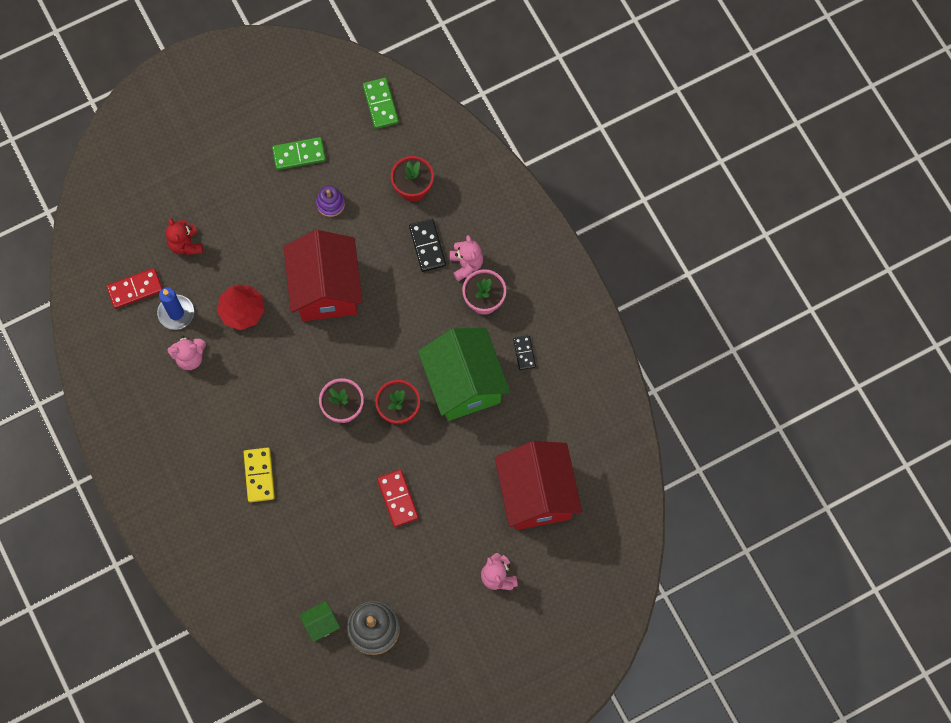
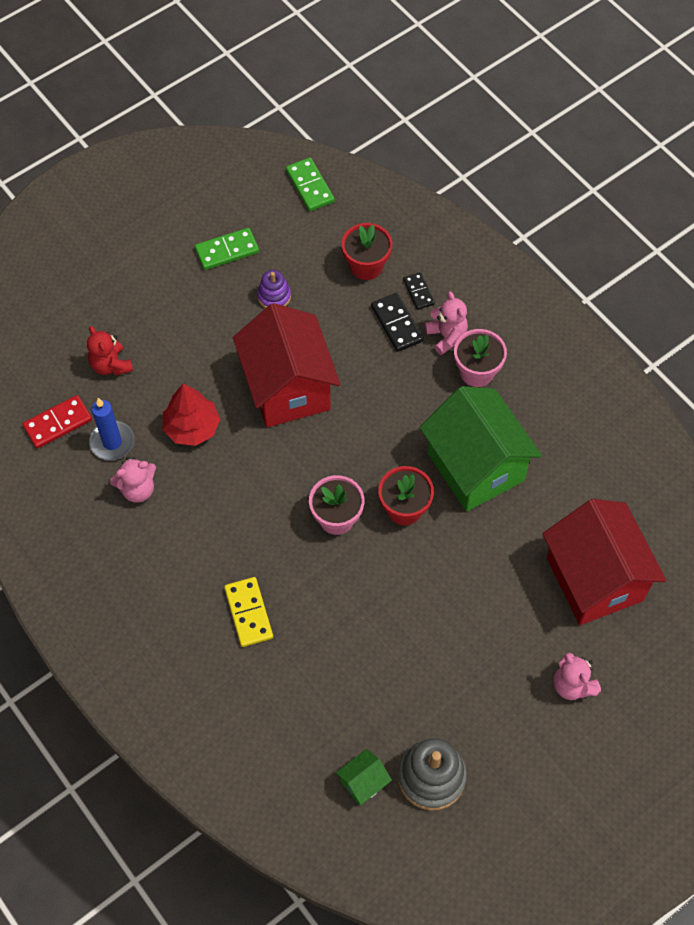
camera: 10 degrees left, 10 degrees down
(398, 498) = (426, 612): red domino -> none
(524, 353) = (538, 421): black domino -> black domino (418, 292)

